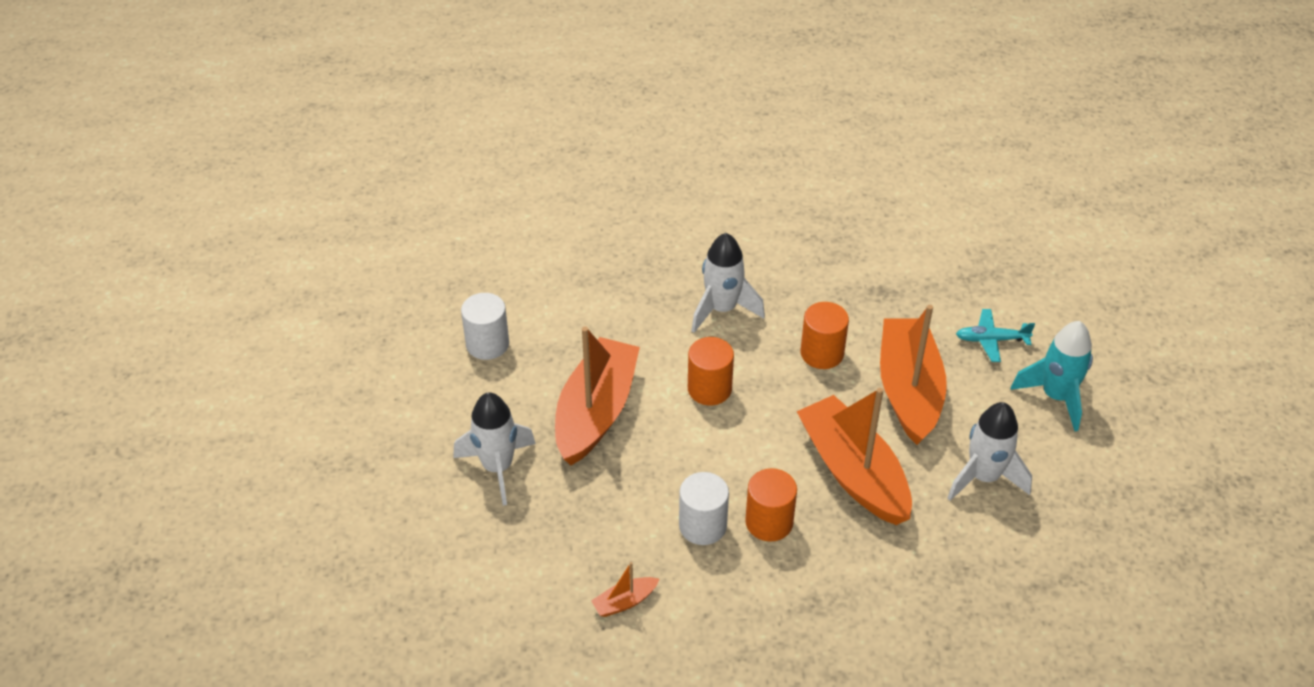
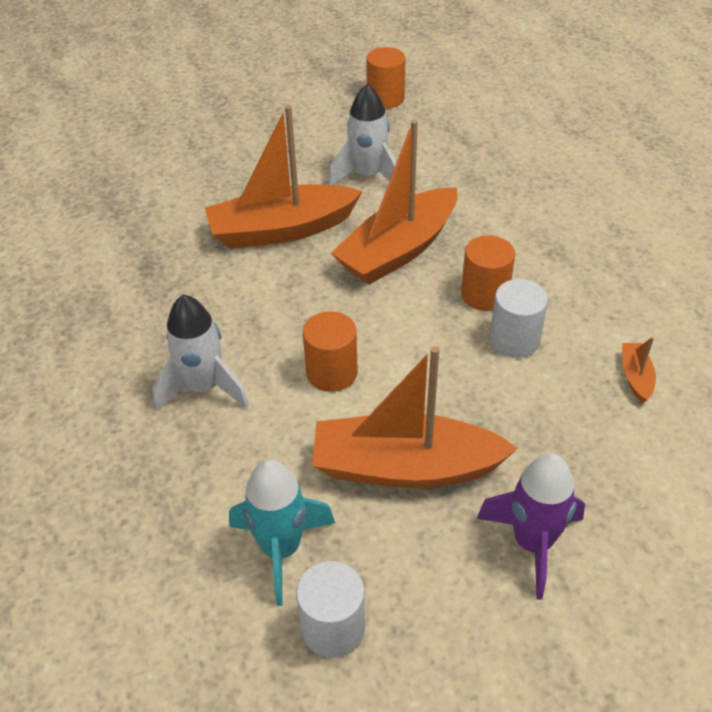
camera: 105 degrees left, 0 degrees up
(498, 467) = (532, 543): white rocket -> purple rocket
(625, 602) = (636, 377): orange boat -> orange boat turned 135 degrees counterclockwise
(822, 353) = (250, 295): orange cylinder -> orange cylinder (385, 98)
(991, 340) = (200, 188): turquoise plane -> none
(1056, 397) = (260, 147): turquoise rocket -> turquoise rocket (281, 549)

